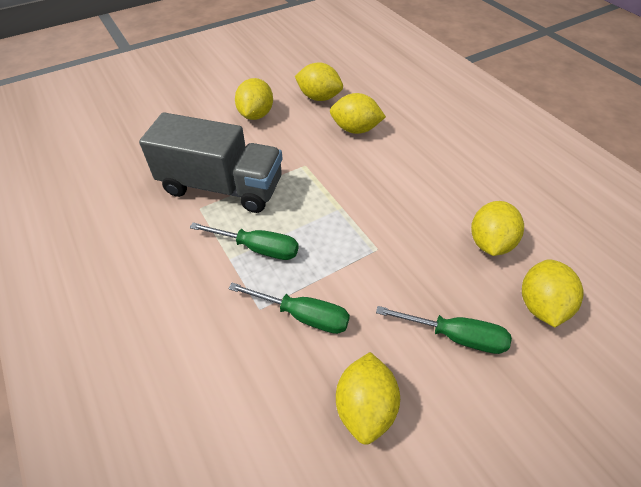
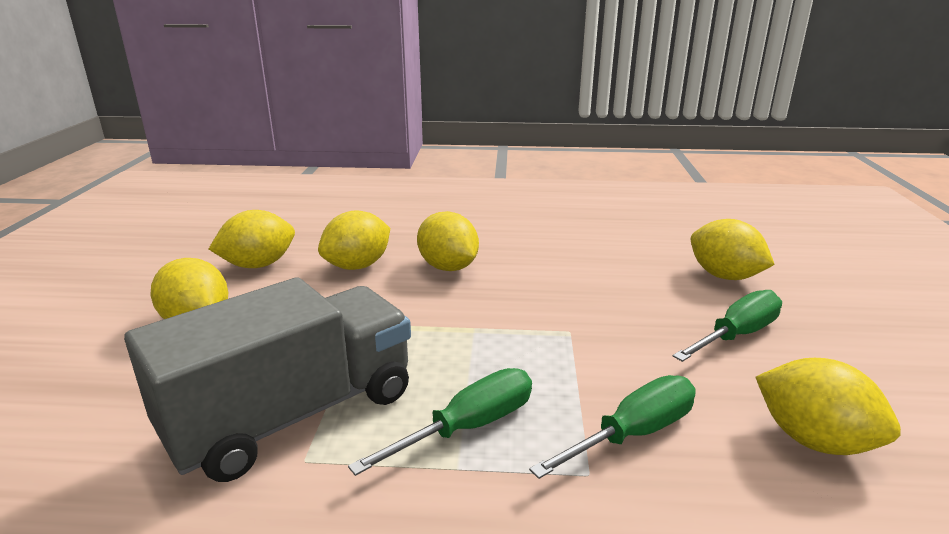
camera: 55 degrees left, 25 degrees down
(489, 243) = (625, 266): yellow lemon -> yellow lemon (448, 267)

